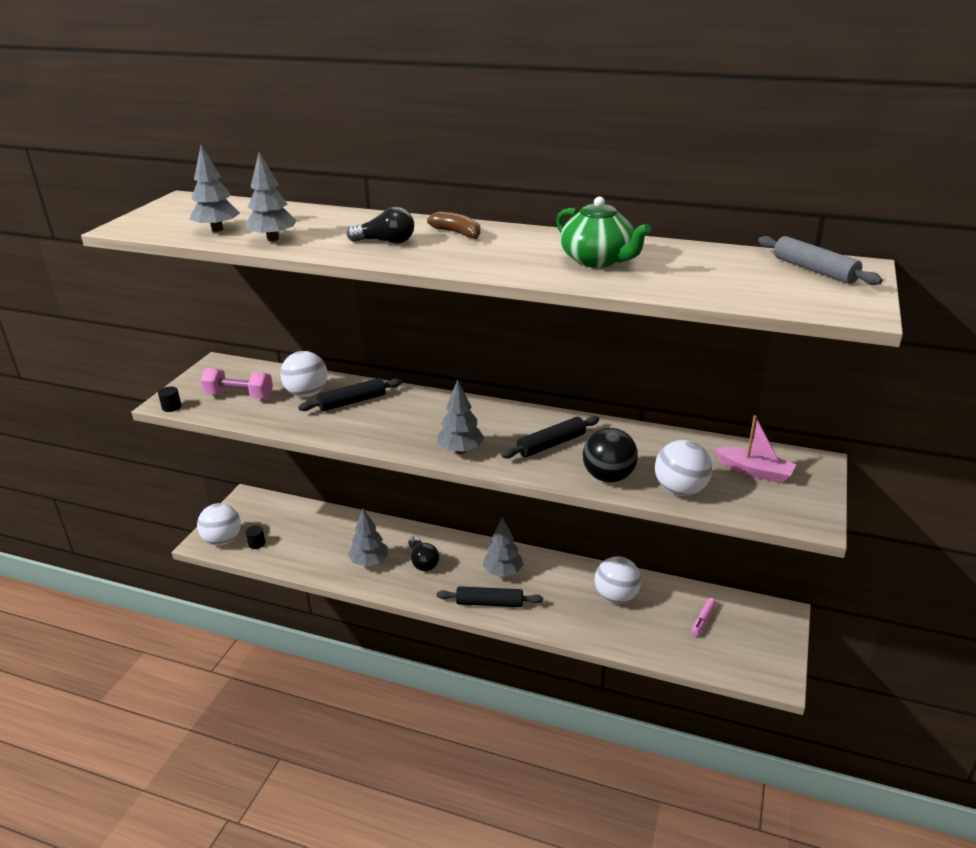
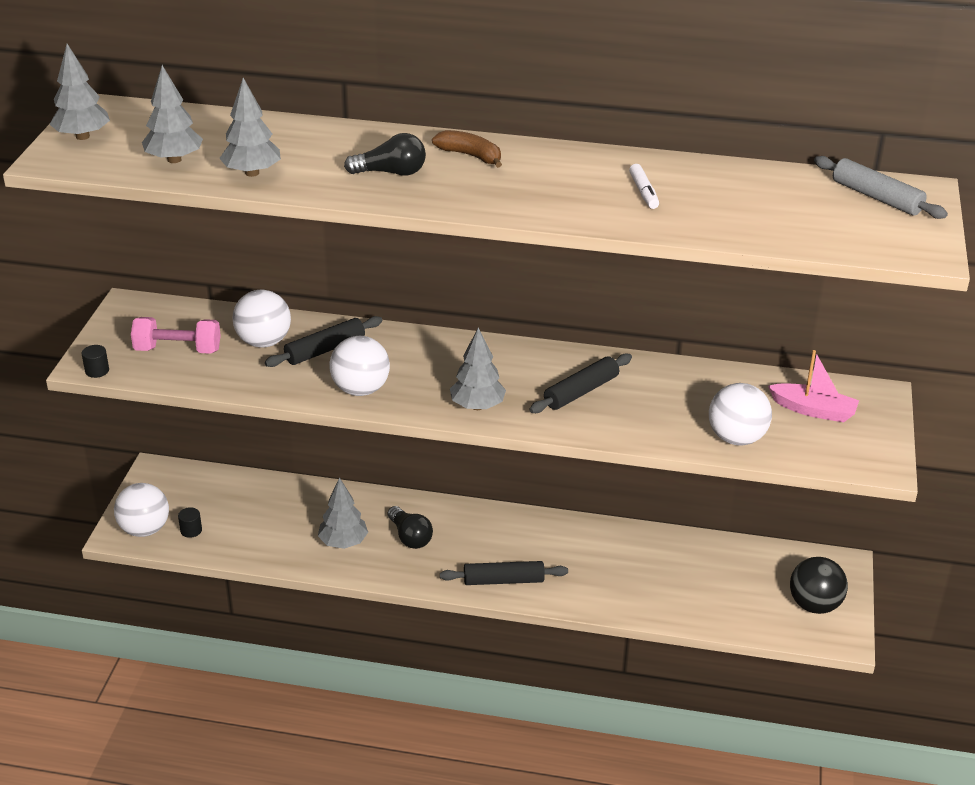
camera: 10 degrees left, 5 degrees up
(503, 572) = (511, 542): grey tree -> grey tree (83, 136)
(598, 260) = (643, 192): green teapot -> white marker
(608, 477) = (654, 428): black ball -> black ball (814, 605)
(616, 596) = (651, 560): white ball -> white ball (360, 389)
(703, 620) = (754, 579): pink marker -> none

